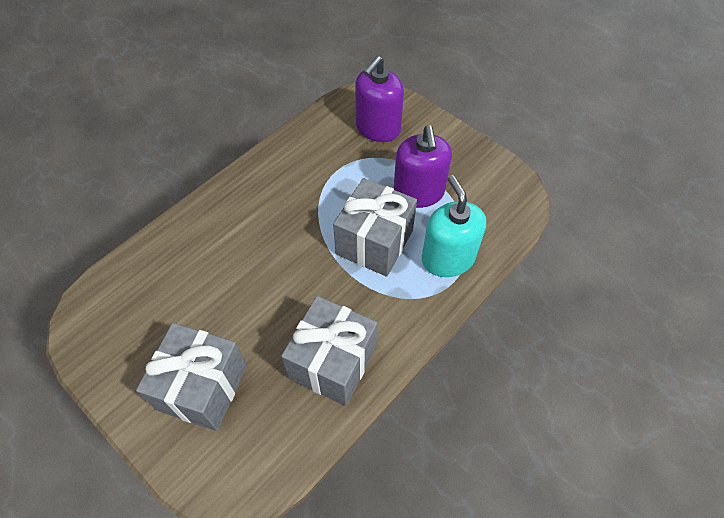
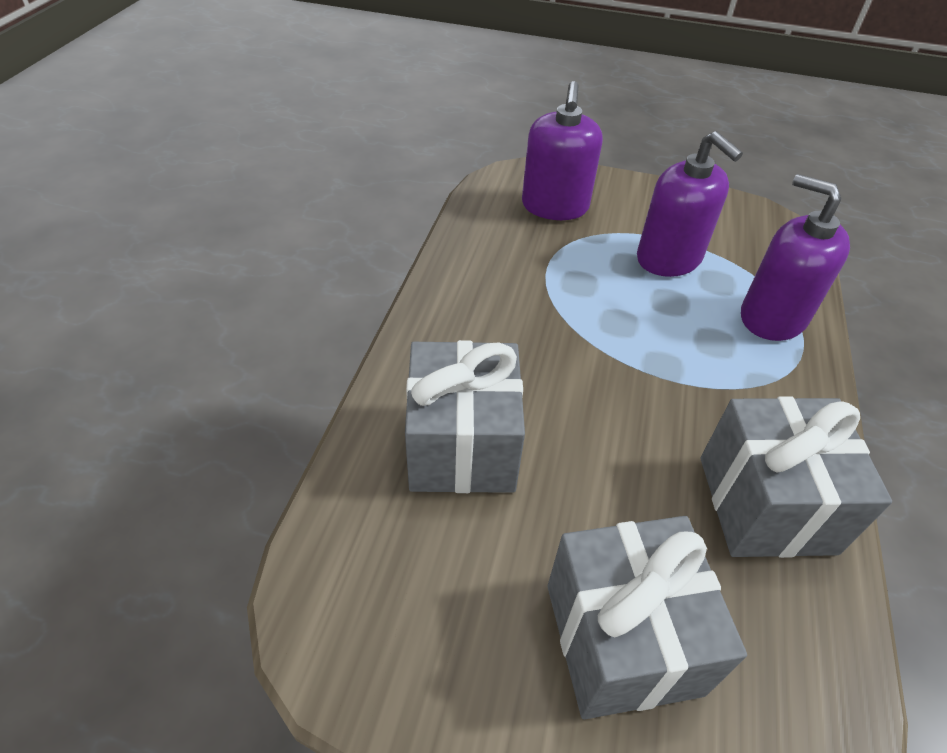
camera: 30 degrees left, 10 degrees down
(374, 242) = (672, 332): grey gift -> grey gift (462, 446)
(448, 258) = (772, 317): turquoise soap dispenser -> purple soap dispenser

